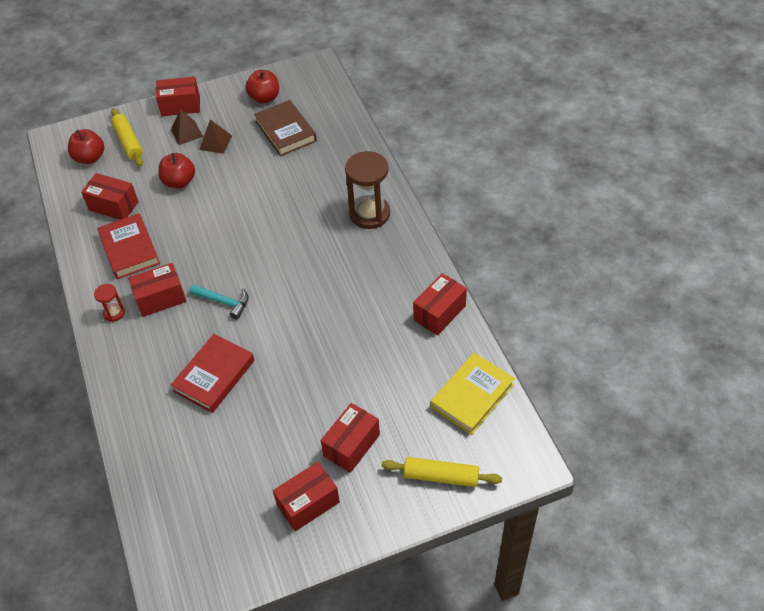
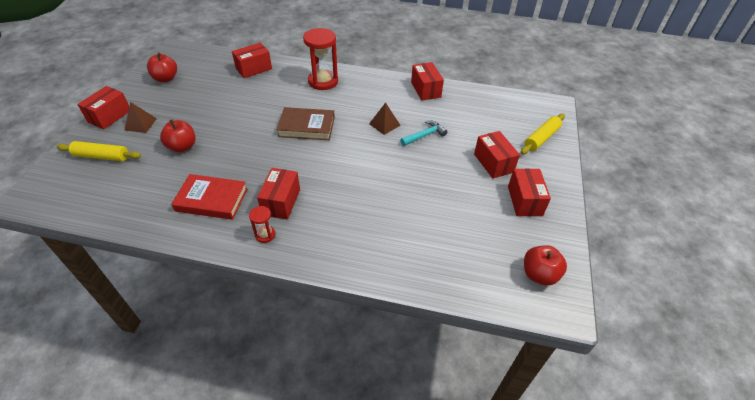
camera: 60 degrees left, 5 degrees down
(90, 158) = (83, 184): red apple -> red apple (539, 274)
(113, 206) = (155, 191): red box -> red box (254, 69)
(214, 376) = (382, 202): red book -> none
(215, 142) = (171, 115): brown pyramid -> brown pyramid (384, 124)
(224, 302) = (322, 171): turquoise hammer -> turquoise hammer (424, 135)
(285, 131) = (209, 83): brown book -> brown book (306, 127)
(369, 214) = (323, 81): brown hourglass -> red hourglass
(472, 396) = (494, 104): yellow book -> none

